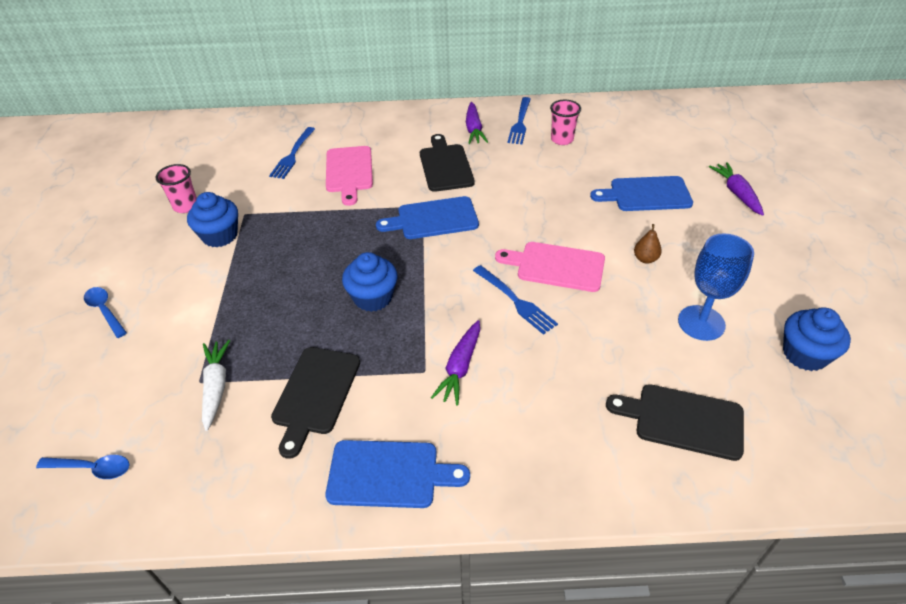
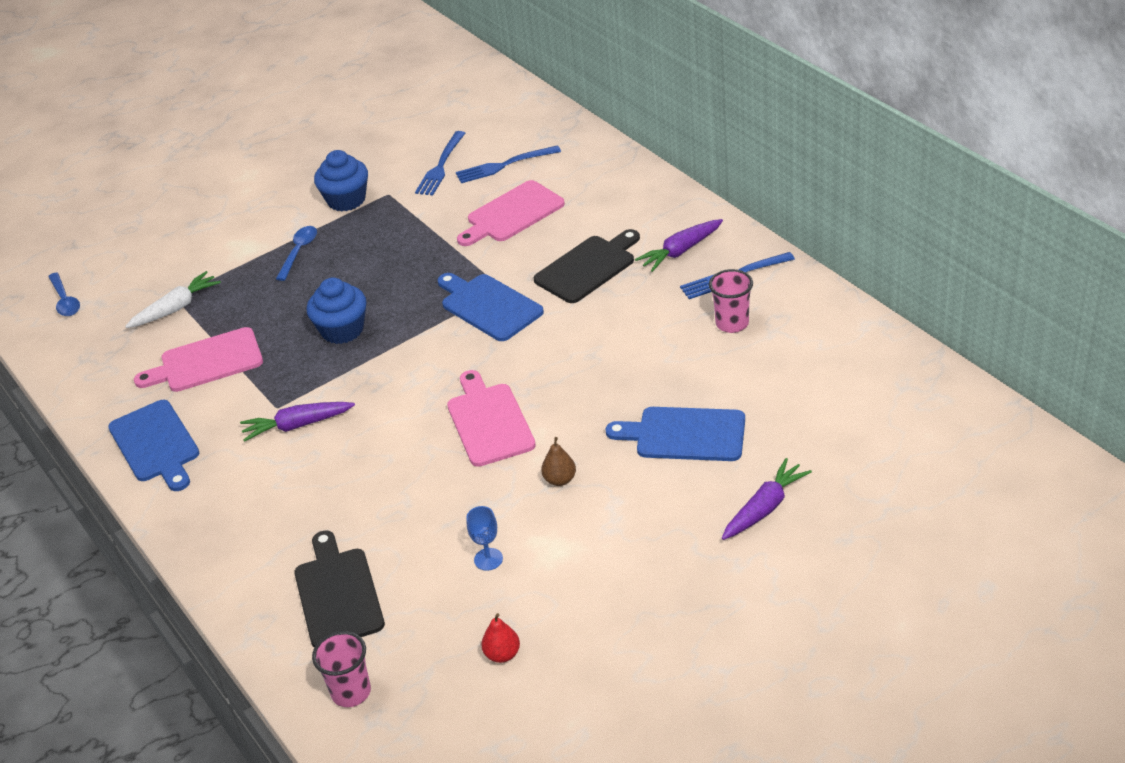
camera: 60 degrees right, 5 degrees down
(105, 311) = (209, 204): blue spoon -> blue spoon (299, 252)
(186, 206) = (367, 157): pink cup -> pink cup (351, 692)
(315, 394) = (206, 362): black cutting board -> pink cutting board
(515, 301) = (412, 418): blue fork -> blue fork (441, 166)
(646, 194) = (685, 434): blue cutting board -> blue cutting board turned 45 degrees counterclockwise
(701, 323) = (488, 559): blue goblet -> blue goblet, size x0.51
(805, 354) = (502, 654): blue cupcake -> red pear

